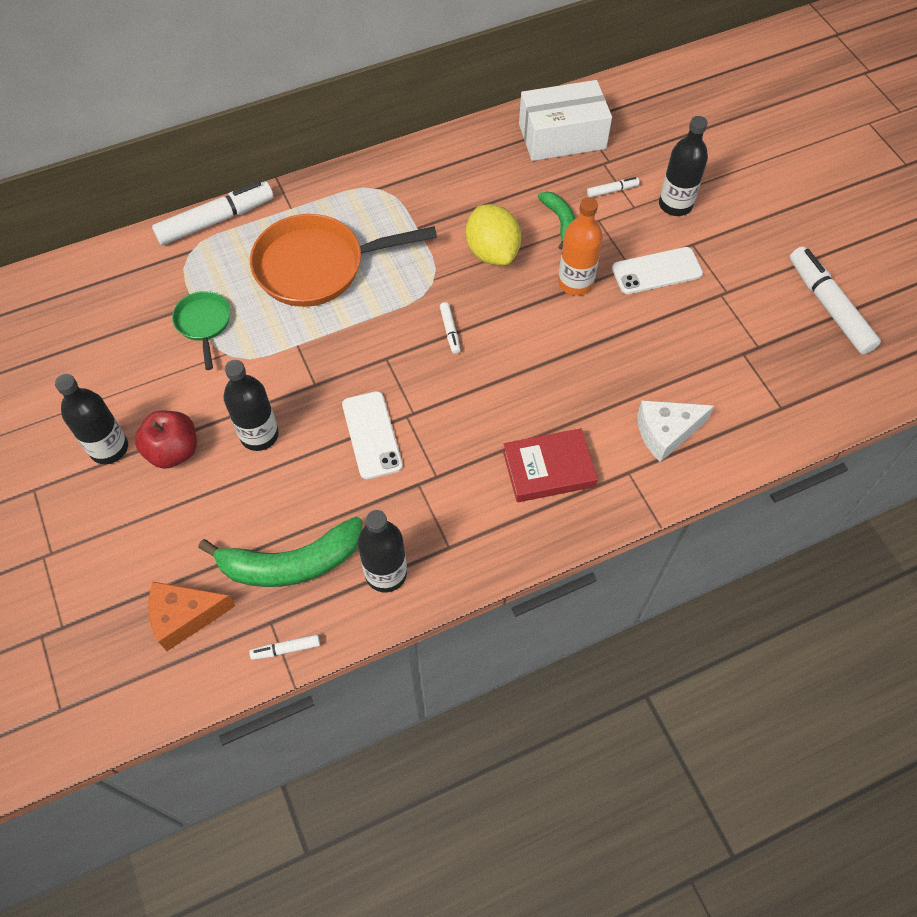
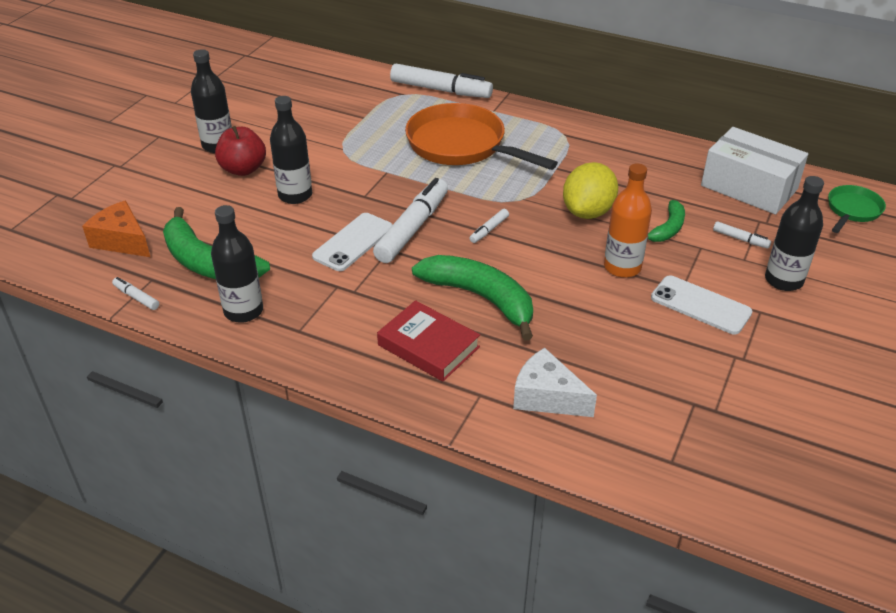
camera: 50 degrees right, 20 degrees down
(204, 324) = (354, 128): green pan -> green pan (852, 210)
(525, 396) = (480, 298): none -> green banana
(829, 307) = (830, 437): white marker -> white marker (412, 228)

